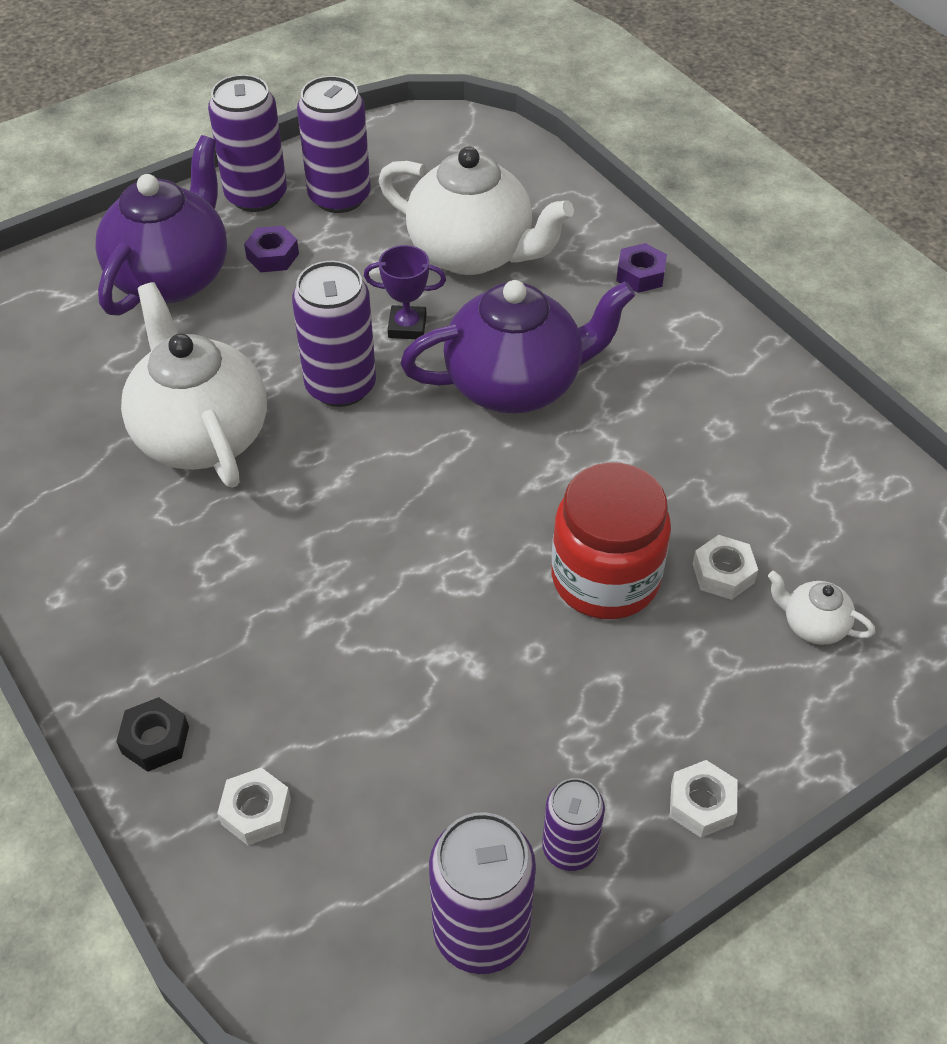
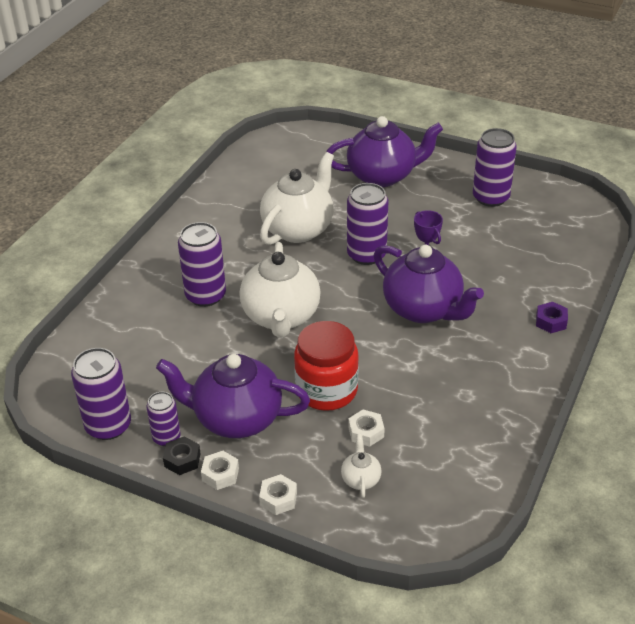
camera: 60 degrees right, 10 degrees down
(155, 740) = (135, 292): black nut -> black nut (182, 460)
(256, 196) = (462, 173): purple can -> purple can (205, 295)
(256, 812) = (121, 335): white nut -> white nut (278, 499)
(272, 256) = (427, 197): purple nut -> none
(473, 253) = (500, 257): white teapot -> white teapot (281, 317)
(589, 726) = (236, 418): none -> purple teapot

